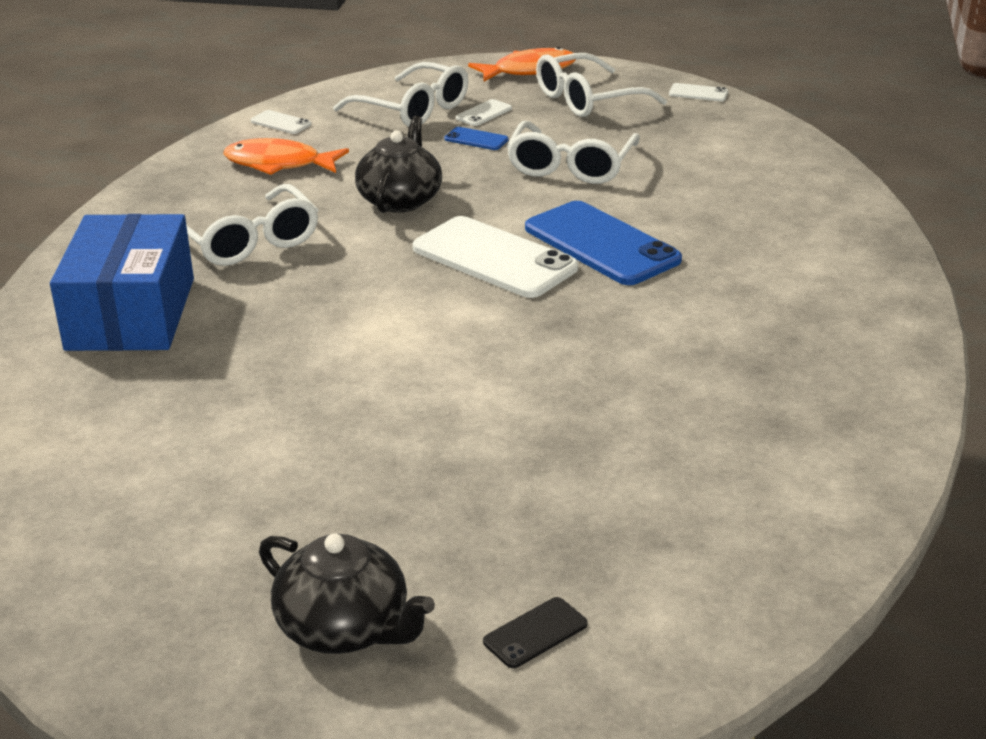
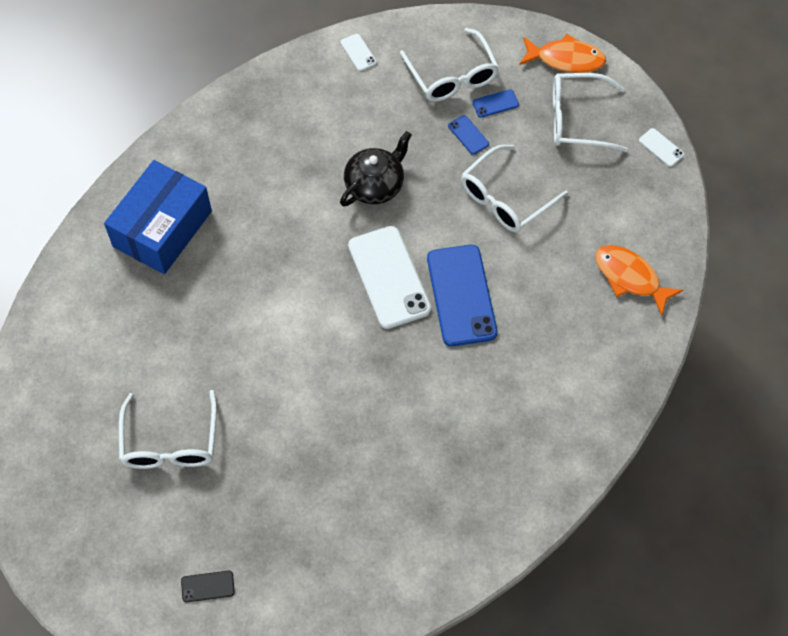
camera: 30 degrees right, 30 degrees up
(248, 241) = (262, 186): white glasses -> white glasses (170, 442)
(279, 164) = (328, 105): orange fish -> orange fish (630, 278)
(345, 628) = (130, 535): black teapot -> none
(484, 113) = (495, 103): white phone -> blue phone

